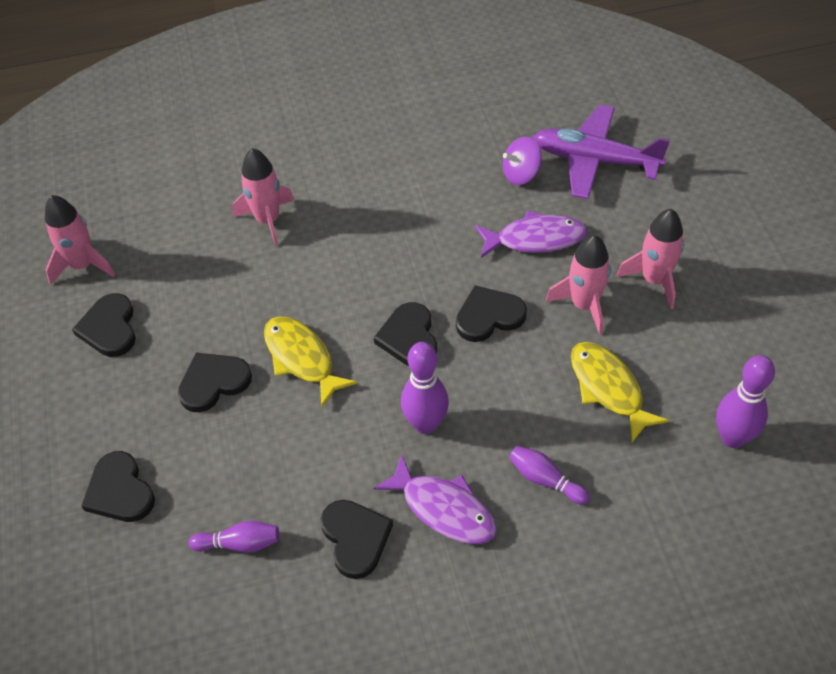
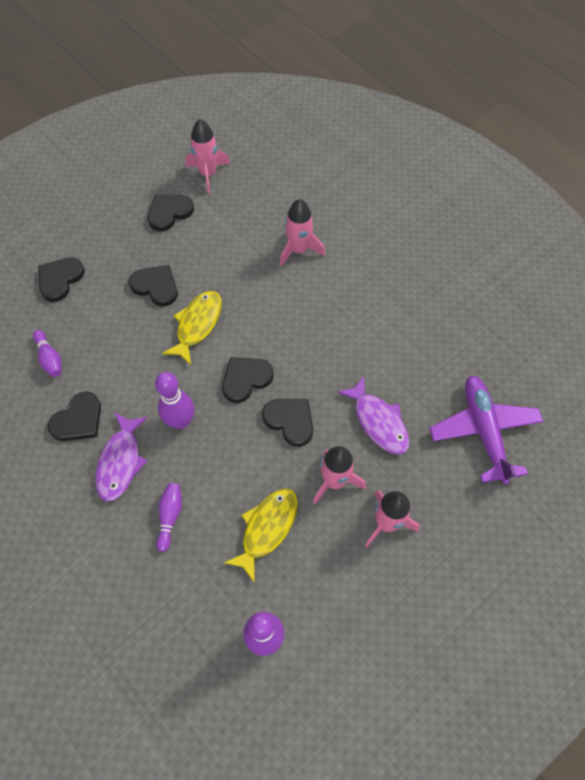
camera: 60 degrees right, 10 degrees up
(521, 174) = (436, 385): purple spinning top -> none

